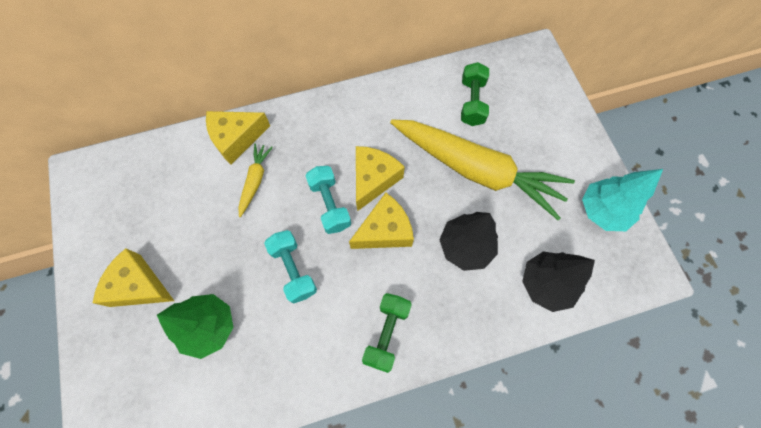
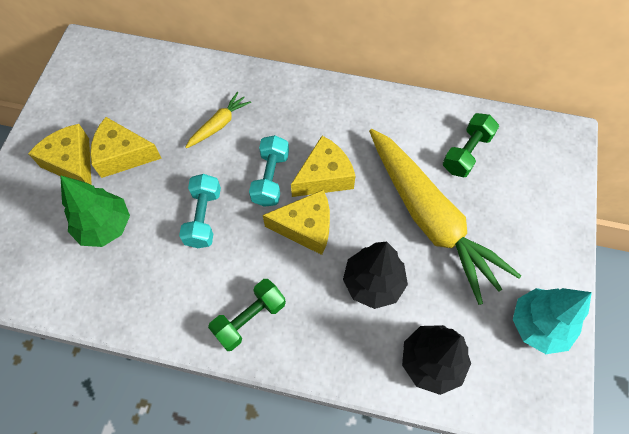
camera: 30 degrees right, 5 degrees down
(236, 139) = (225, 81): yellow cheese -> yellow cheese (123, 155)

